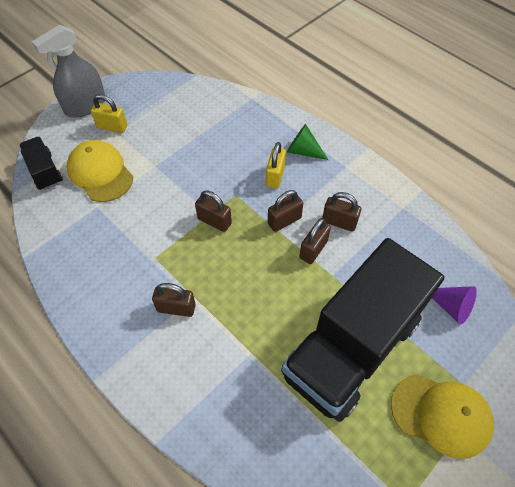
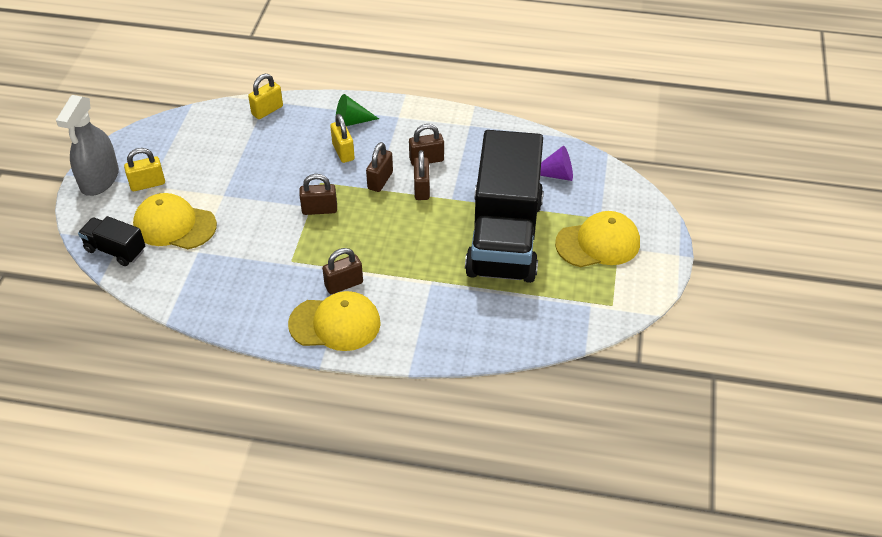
camera: 35 degrees left, 10 degrees down
(138, 344) = (335, 324): none -> yellow cap
(246, 107) = (267, 110): none -> yellow padlock

